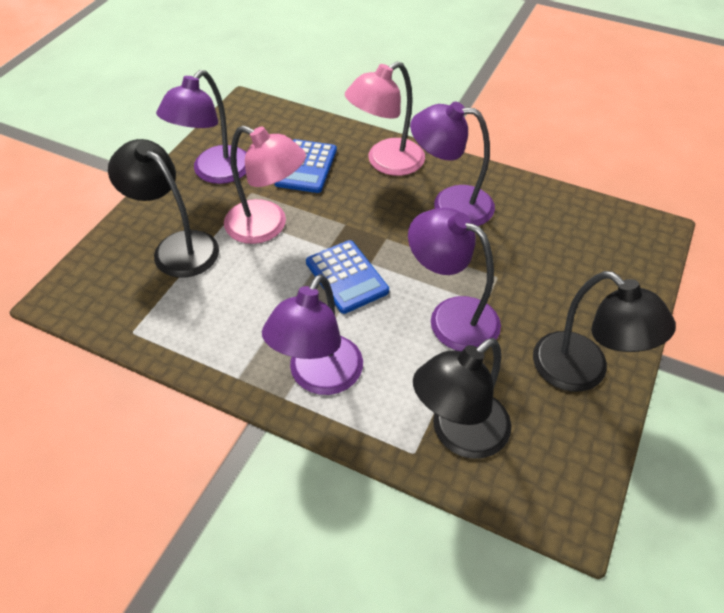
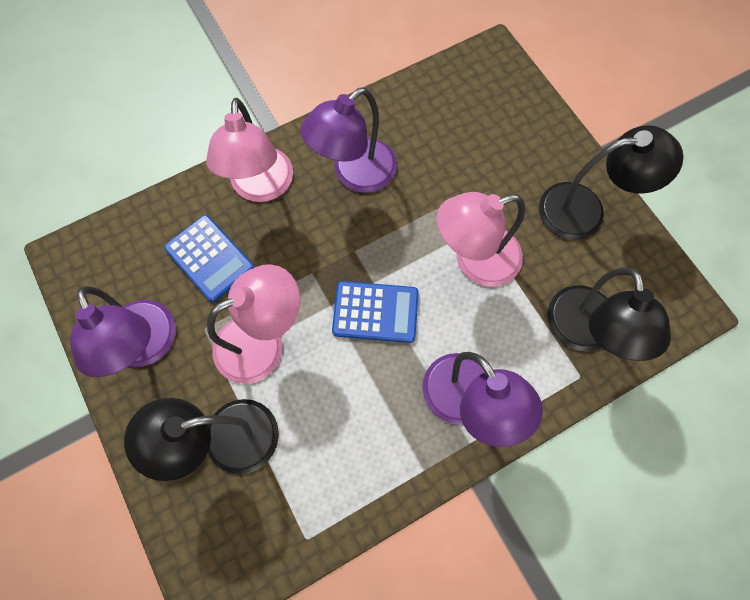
camera: 55 degrees left, 20 degrees up
(451, 316) = (474, 260): purple lamp -> pink lamp

